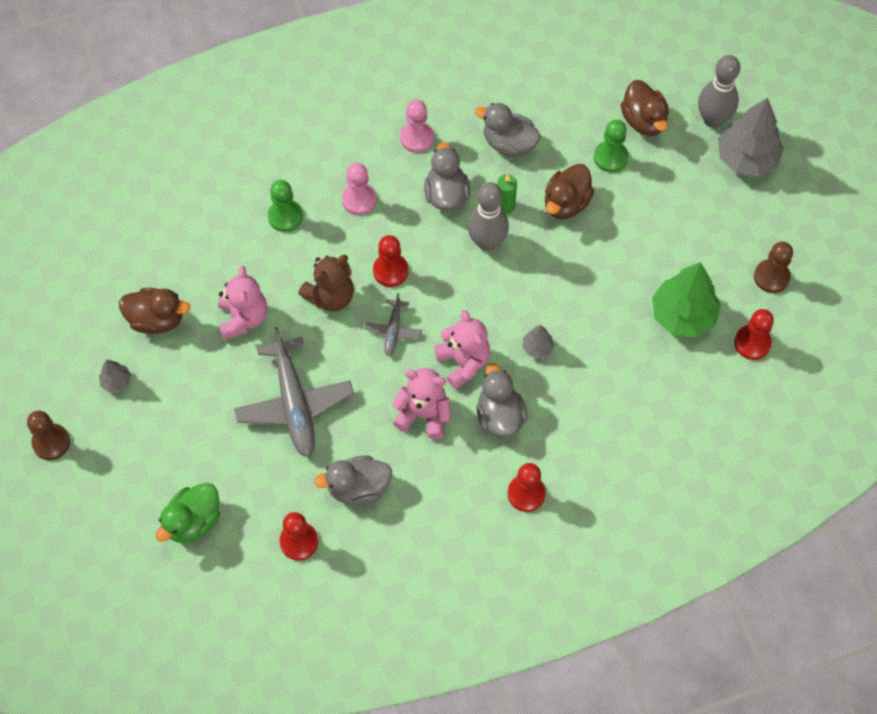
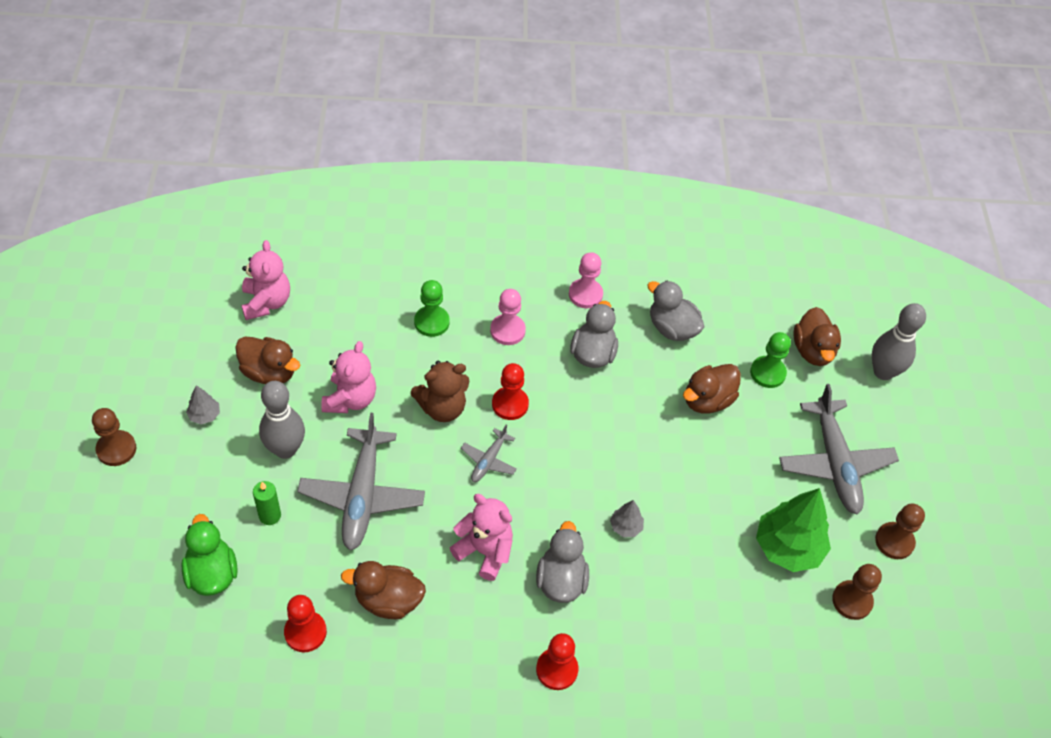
camera: 15 degrees right, 10 degrees down
(193, 521) = (212, 573): green duck -> green duck turned 105 degrees clockwise
(358, 488) = (388, 600): grey duck -> brown duck
(463, 362) = (545, 515): pink teddy bear -> pink teddy bear (266, 302)
(487, 242) = (615, 410): grey bowling pin -> grey bowling pin (285, 449)
(505, 206) = (646, 383): green candle -> green candle (270, 515)
(698, 222) = (835, 462): none -> grey plane
(746, 158) = (905, 419): grey tree -> none
(752, 343) = (852, 601): red pawn -> brown pawn

